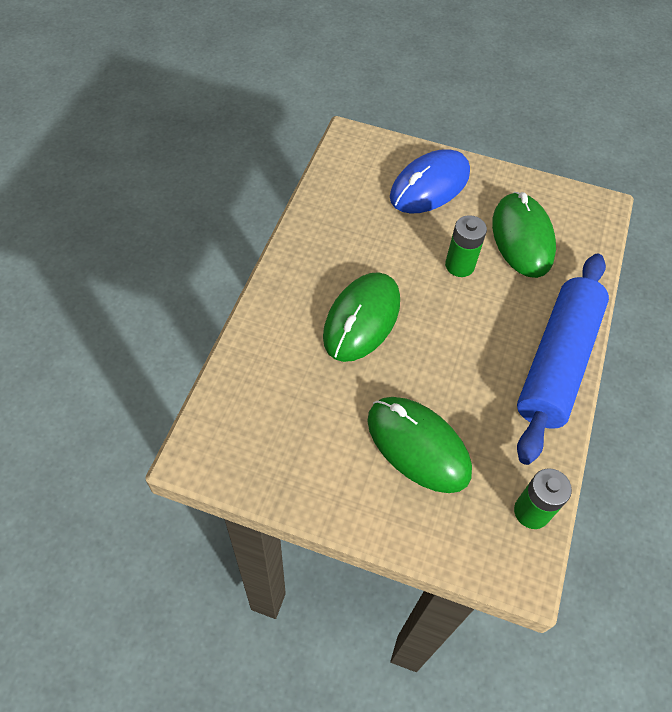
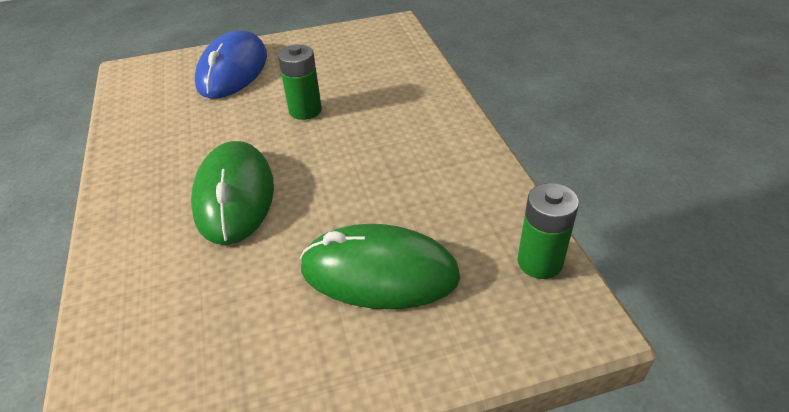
camera: 30 degrees left, 15 degrees down
(522, 238) = (347, 69): green mouse -> none
(556, 362) = (452, 135): blue rolling pin -> none

